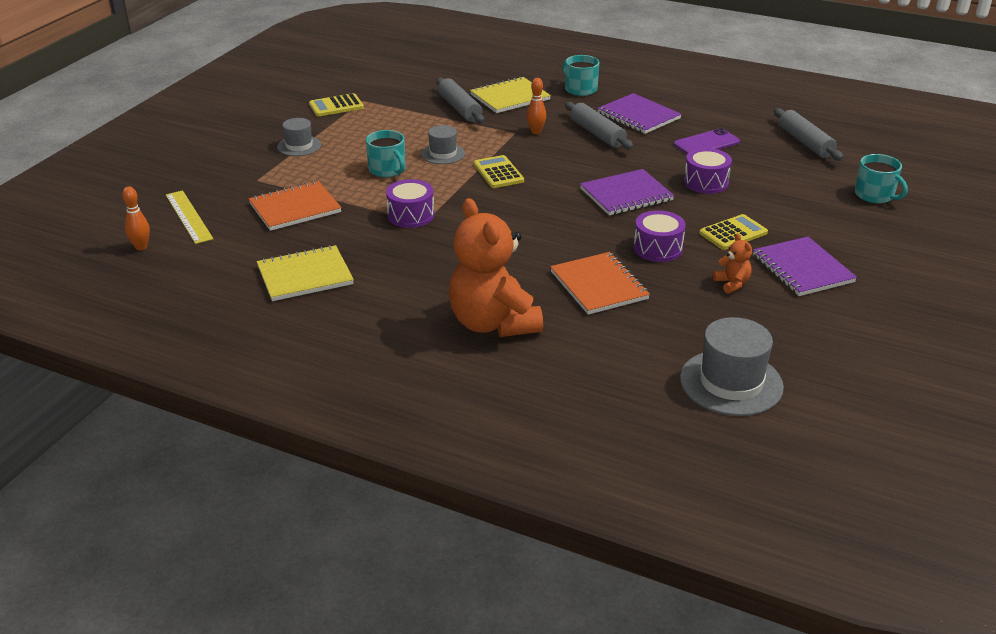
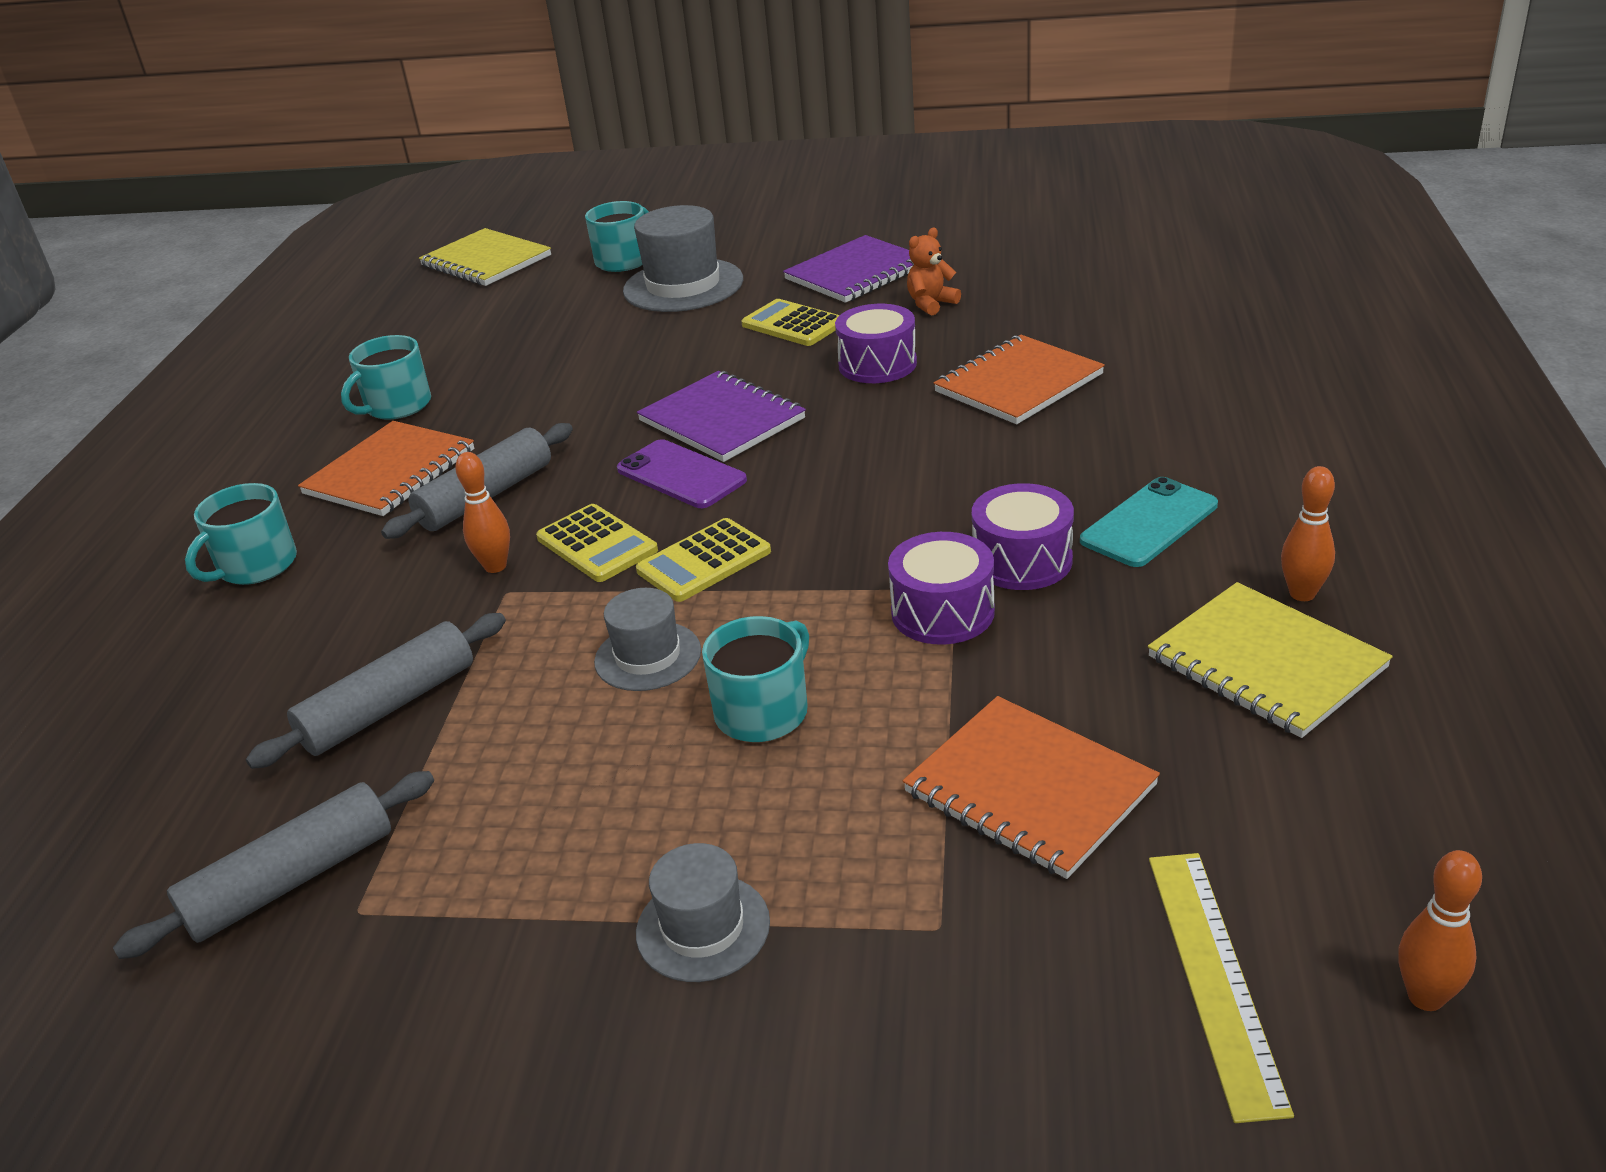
camera: 105 degrees left, 0 degrees up
(188, 216) = (1214, 977): yellow ruler -> yellow ruler turned 45 degrees counterclockwise
(336, 106) = (407, 957): yellow calculator -> yellow calculator (597, 544)
(336, 301) = (1302, 594): none -> orange bowling pin
(427, 281) = (1149, 523): none -> turquoise phone
(493, 323) = (1199, 435): orange teddy bear -> none
(510, 97) = (311, 648): yellow notebook -> yellow notebook (486, 261)
(638, 116) = (390, 472): purple notebook -> orange notebook
(706, 143) = (495, 391): purple phone -> purple phone (681, 475)
(706, 182) = (642, 368): purple drum -> purple drum (1022, 560)
(708, 120) = (396, 406): none -> turquoise mug
(731, 383) = (1149, 271): grey hat -> grey hat (683, 285)
(805, 142) = (468, 321): grey rolling pin -> grey rolling pin (291, 880)

